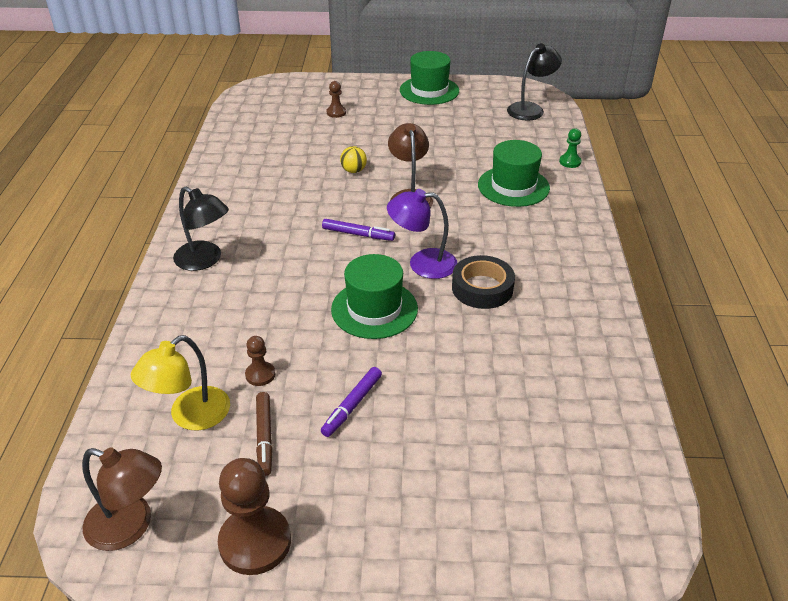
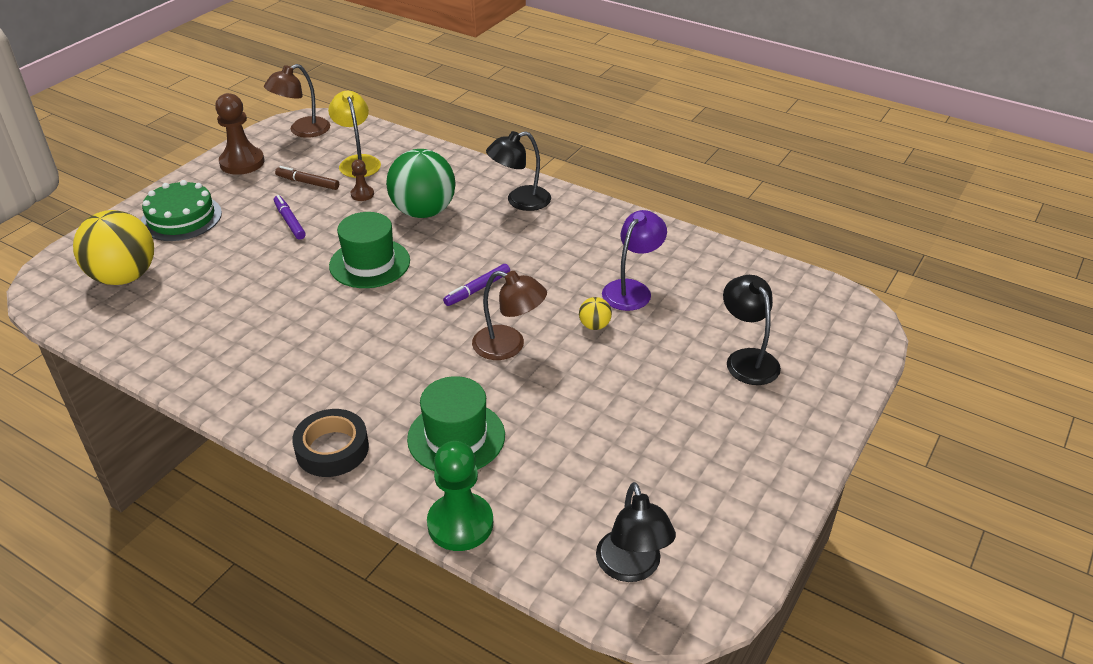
camera: 120 degrees right, 0 degrees up
(264, 313) = (423, 212): none -> green ball
(336, 112) = (747, 359): brown pawn -> black lamp
(419, 516) = (181, 218): none -> green cake
(422, 263) = (397, 311): purple lamp -> purple lamp (632, 289)
(429, 90) = (763, 476): green hat -> none
(482, 288) = (327, 332): black tape -> black tape (332, 449)
(555, 485) = (124, 277): none -> yellow ball
(570, 162) = (460, 524): green pawn -> green pawn, size x1.98

